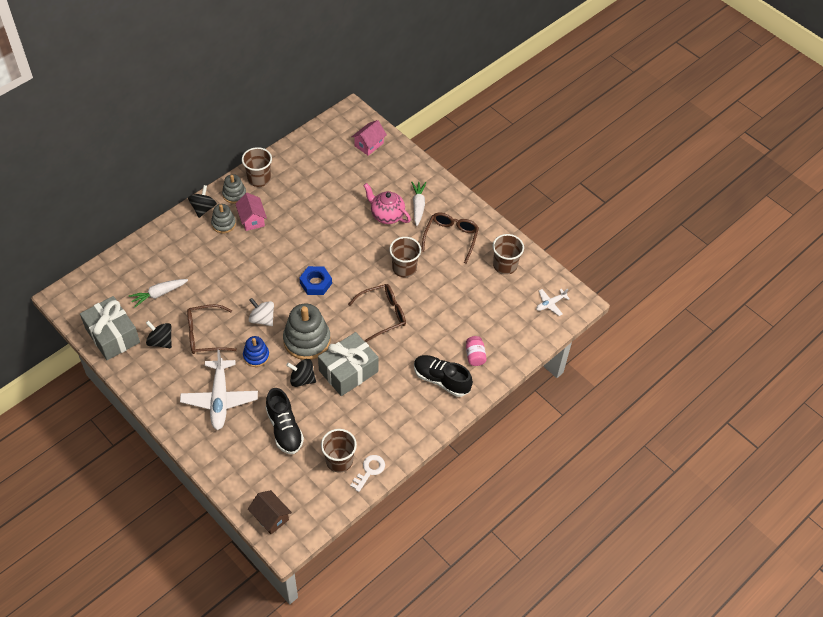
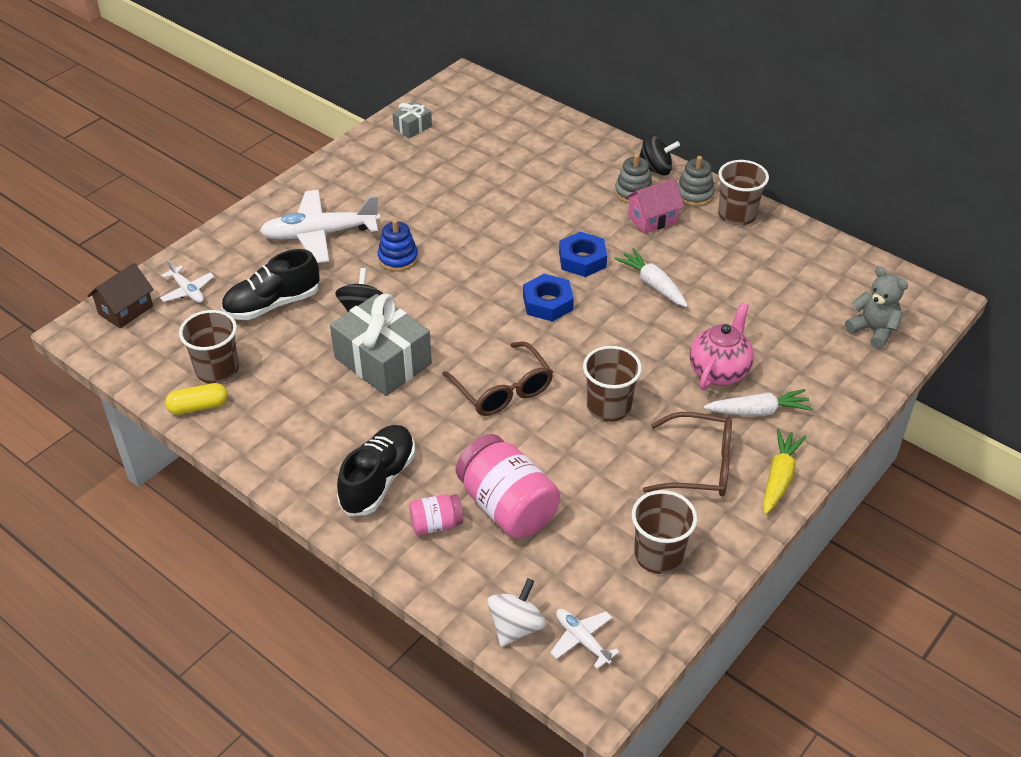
camera: 85 degrees right, 10 degrees down
(112, 335) = (412, 127): grey gift -> grey gift, size x0.48
(159, 294) = (489, 153): white carrot -> white carrot (653, 284)
(161, 341) = (410, 168): black spinning top -> none
(205, 335) = (427, 205): brown glasses -> none
(259, 479) = (187, 291): none -> white plane
(262, 319) = (466, 255): white spinning top -> white spinning top (516, 627)
(281, 260) = (582, 260): none -> blue nut
(307, 340) = (435, 307): grey stacking toy -> none
(369, 144) = (873, 330): pink house -> grey teddy bear
(369, 471) = (198, 407): white key -> yellow capsule
(463, 208) = (779, 477): none -> yellow carrot
(467, 323) = (507, 506): none -> pink jar

